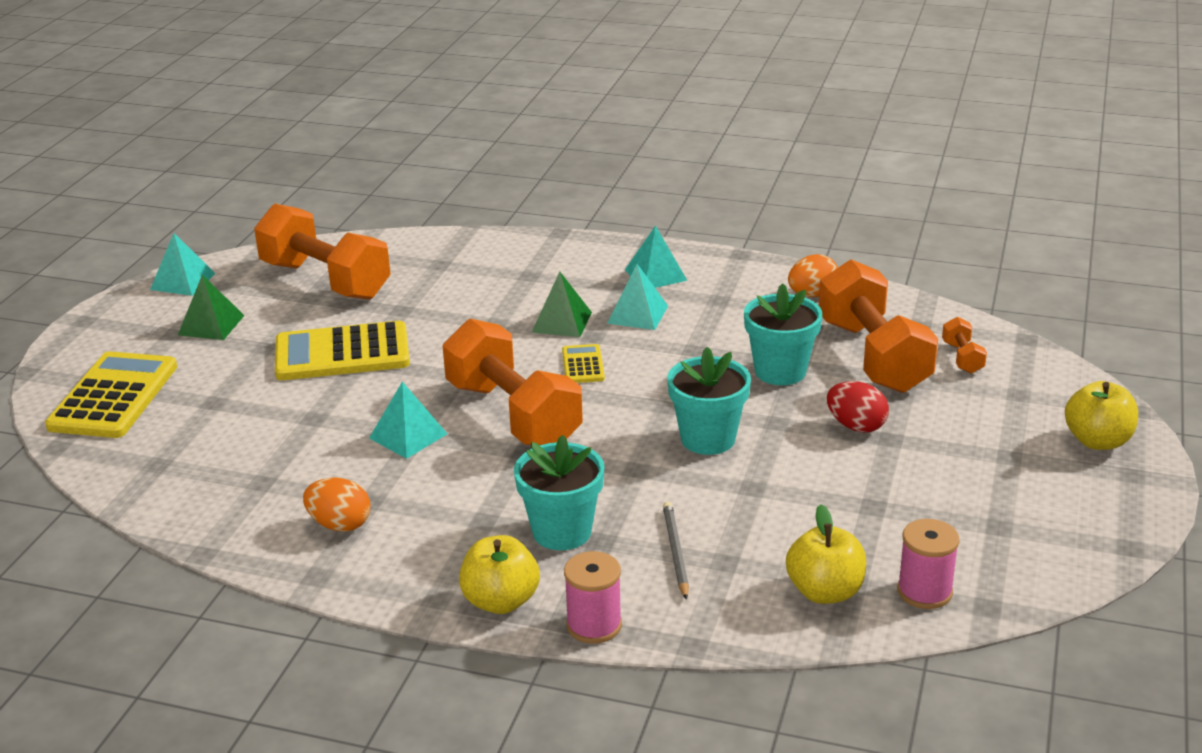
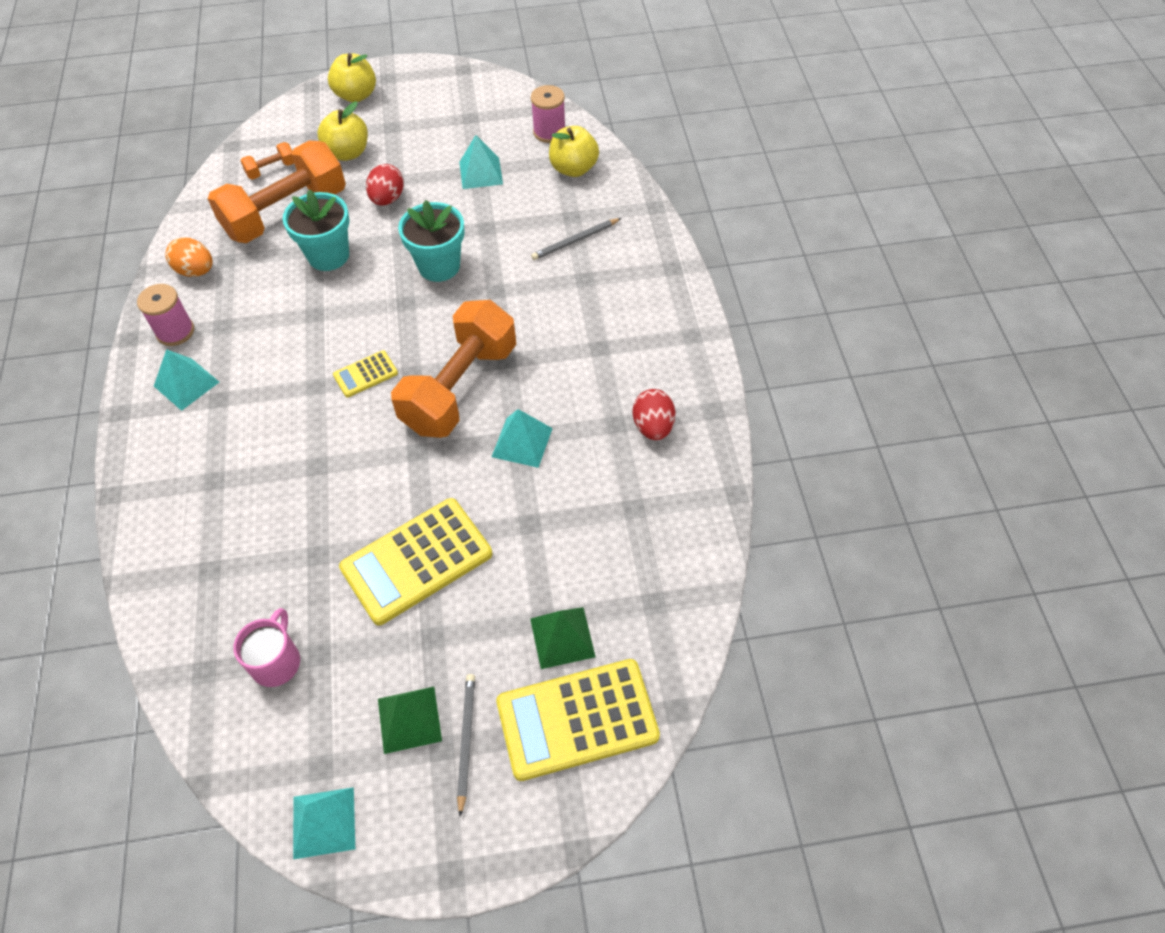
camera: 115 degrees left, 25 degrees up
(164, 345) = (466, 741): none -> grey pencil
(325, 280) = (276, 661): orange dumbbell -> pink mug
(340, 525) = (653, 427): orange egg -> red egg
(342, 353) = (416, 561): yellow calculator -> yellow calculator turned 90 degrees clockwise
(501, 601) = (674, 303): yellow apple -> yellow apple (348, 153)
(561, 322) = (298, 417): green pyramid -> green pyramid (562, 637)
(562, 532) = (587, 301): turquoise flower pot -> none
(594, 625) = (666, 252): pink spool -> pink spool (175, 331)
(637, 314) = (266, 370): turquoise pyramid -> turquoise pyramid (480, 173)

